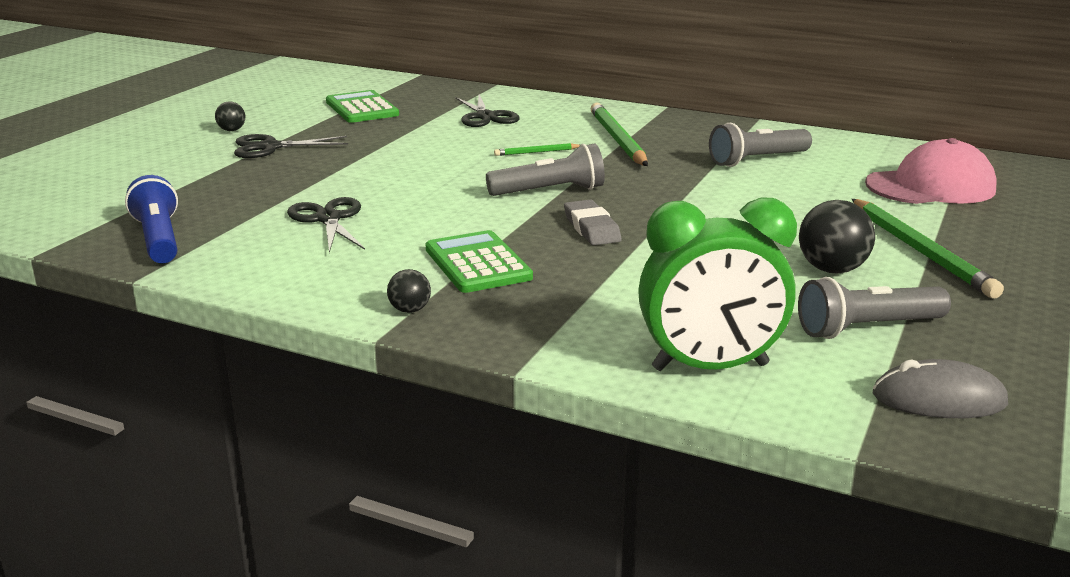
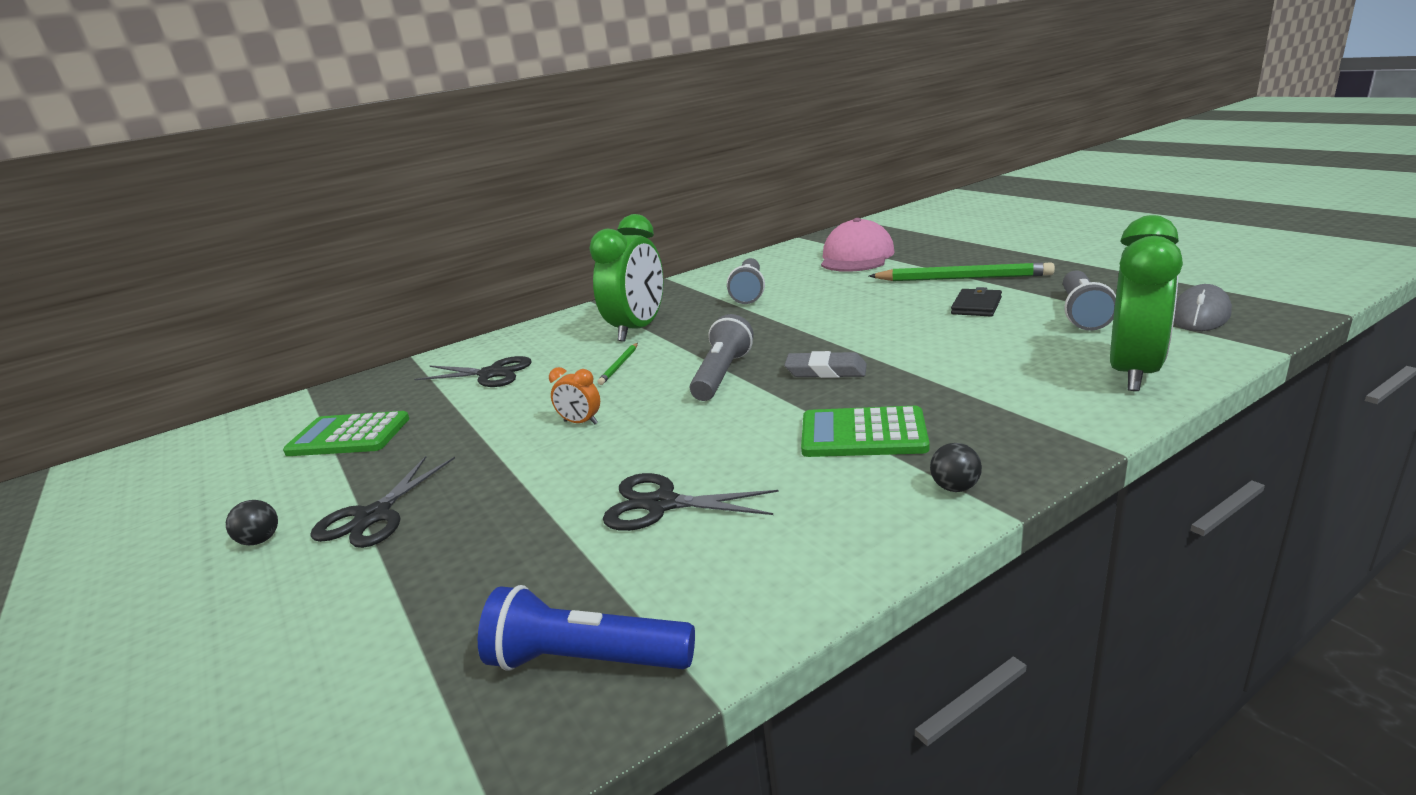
camera: 55 degrees left, 0 degrees up
(428, 166) = (580, 422): none -> orange clock
(618, 139) = (638, 329): green pencil -> green clock
(832, 270) = (976, 306): black ball -> black wallet

